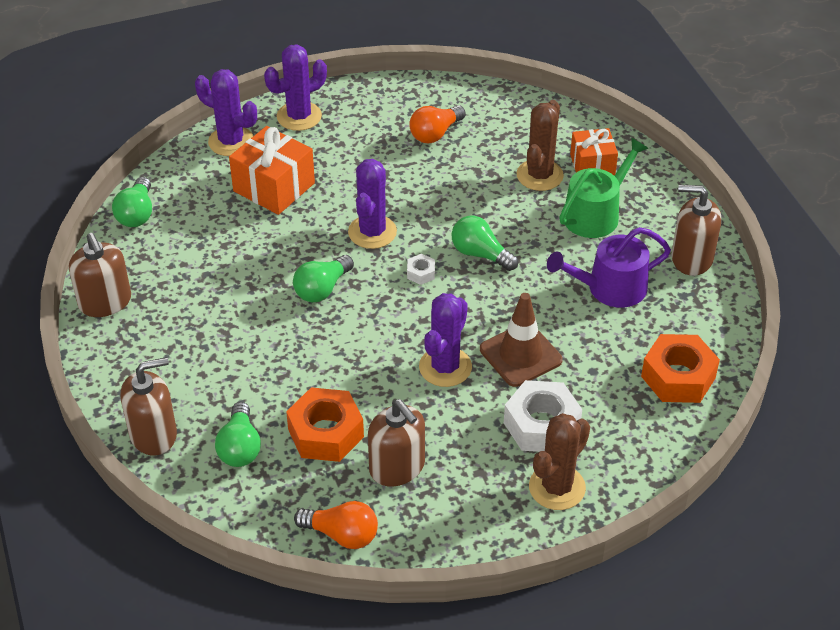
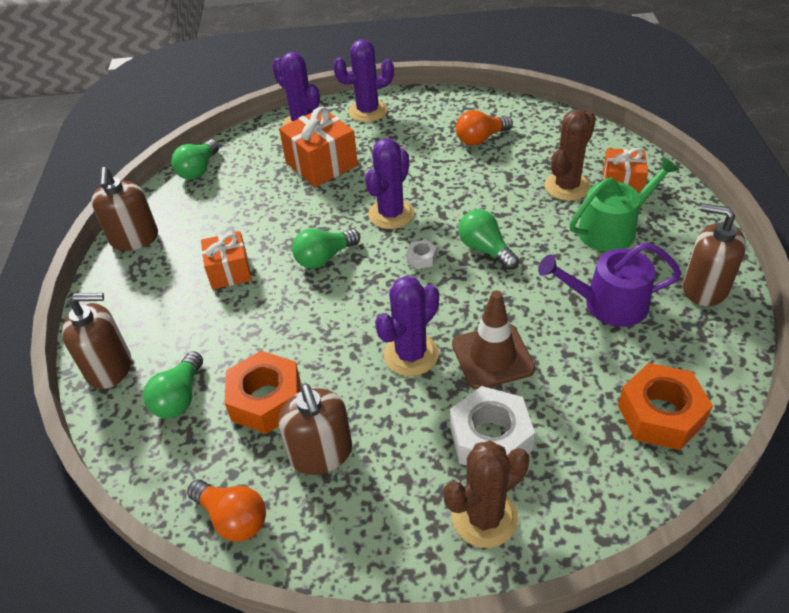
camera: 20 degrees right, 0 degrees up
(229, 319) = (229, 271): none -> orange gift

